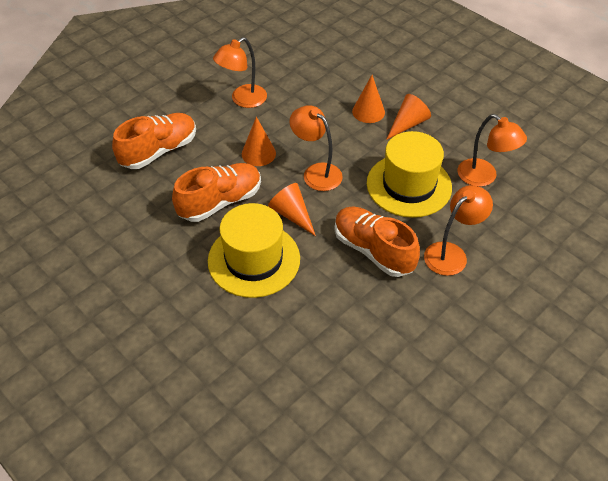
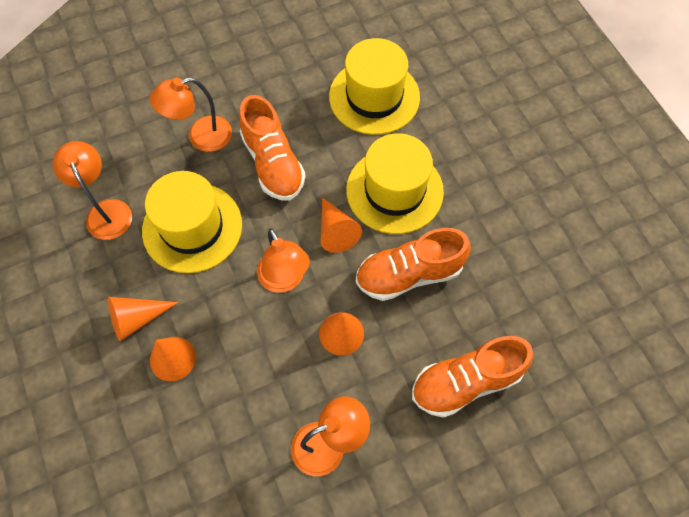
camera: 160 degrees left, 15 degrees up
(307, 343) = (374, 97): none -> yellow hat

